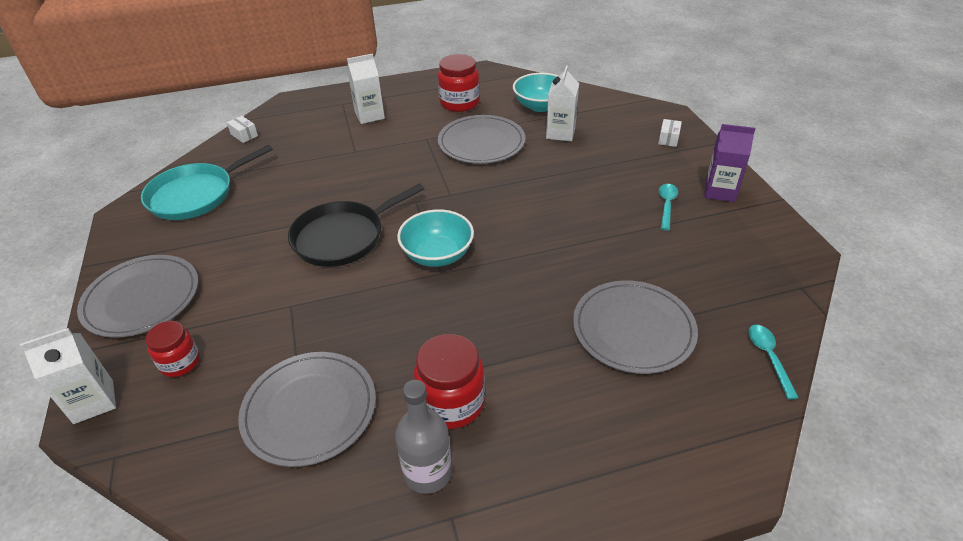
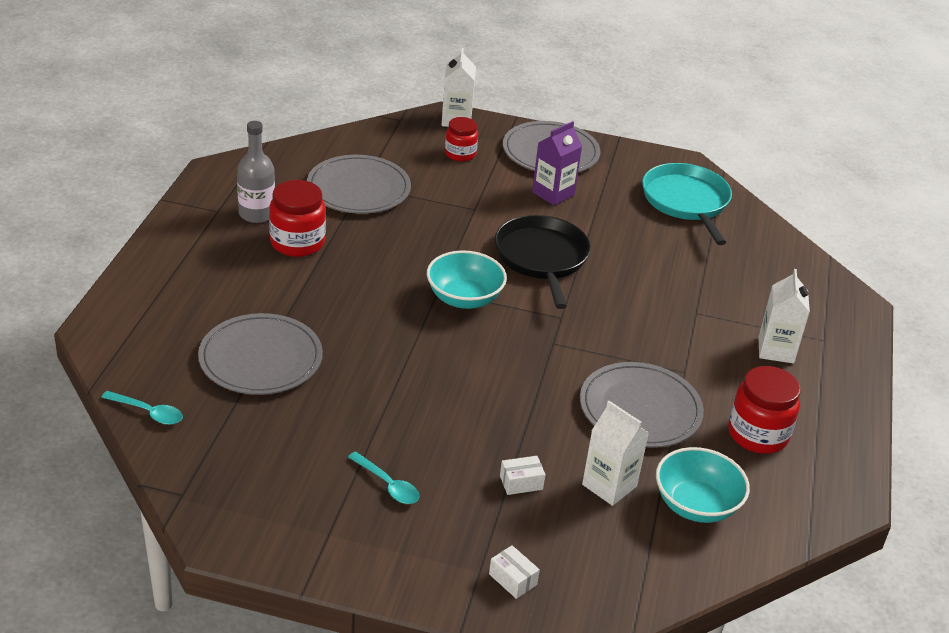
camera: 115 degrees right, 5 degrees down
(244, 135) = (791, 253): white box -> white box (521, 482)
(720, 191) = (368, 547): purple carton -> purple carton (553, 194)

